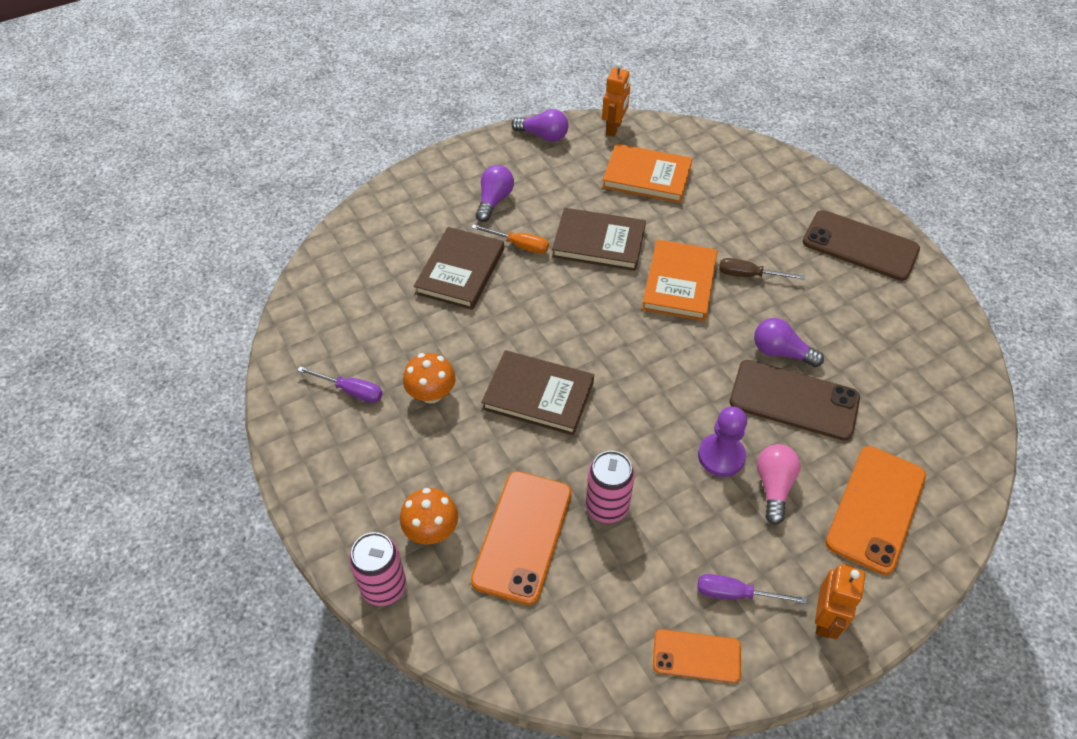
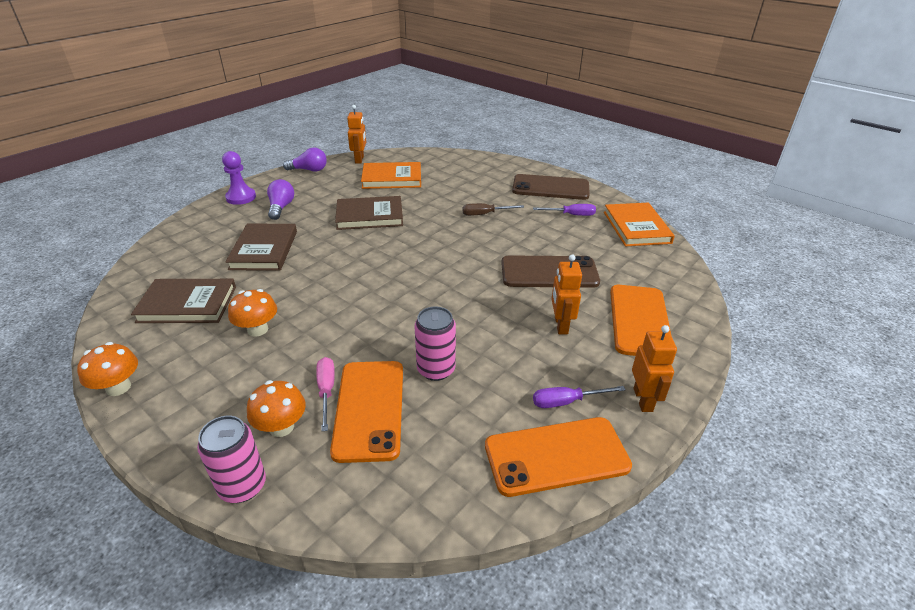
camera: 20 degrees left, 15 degrees down
(286, 432) = (118, 387): none -> orange mushroom
(351, 391) = (180, 343): purple screwdriver -> purple screwdriver (571, 215)
(485, 499) = (326, 391): none -> pink screwdriver
(519, 245) = (308, 227): orange screwdriver -> none
(538, 395) = (352, 310): brown book -> brown book (187, 304)
(679, 283) = (438, 226): orange book -> orange book (636, 227)
(696, 656) = (556, 456): orange phone -> orange phone, size x1.69
(721, 456) = (512, 316): purple pawn -> purple pawn (241, 197)
(773, 487) = (560, 325): pink light bulb -> orange robot
(781, 352) = (527, 249): purple light bulb -> none

